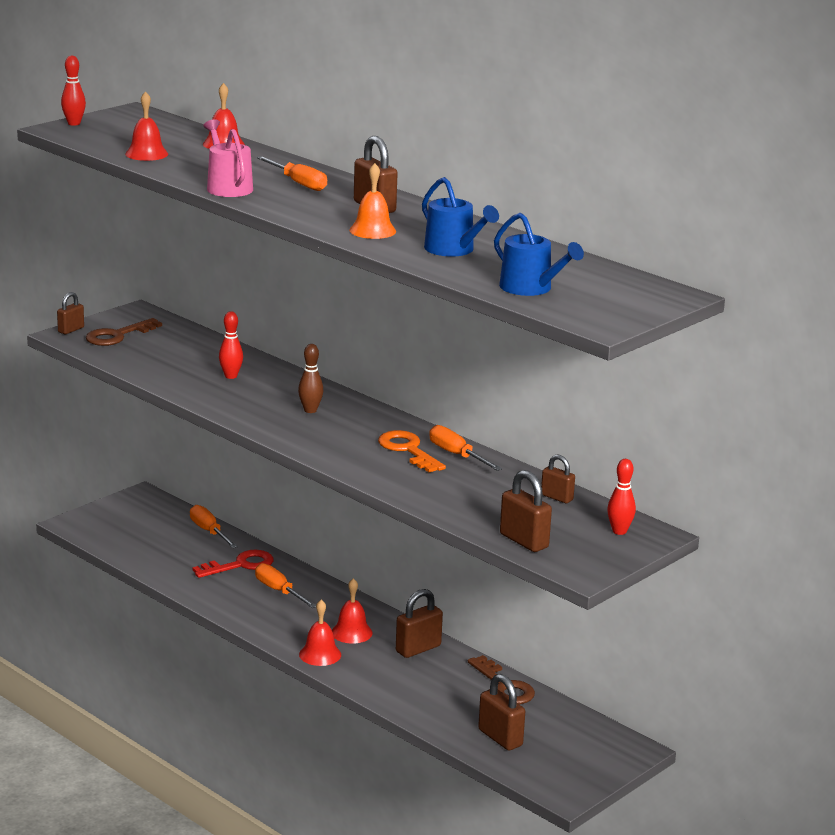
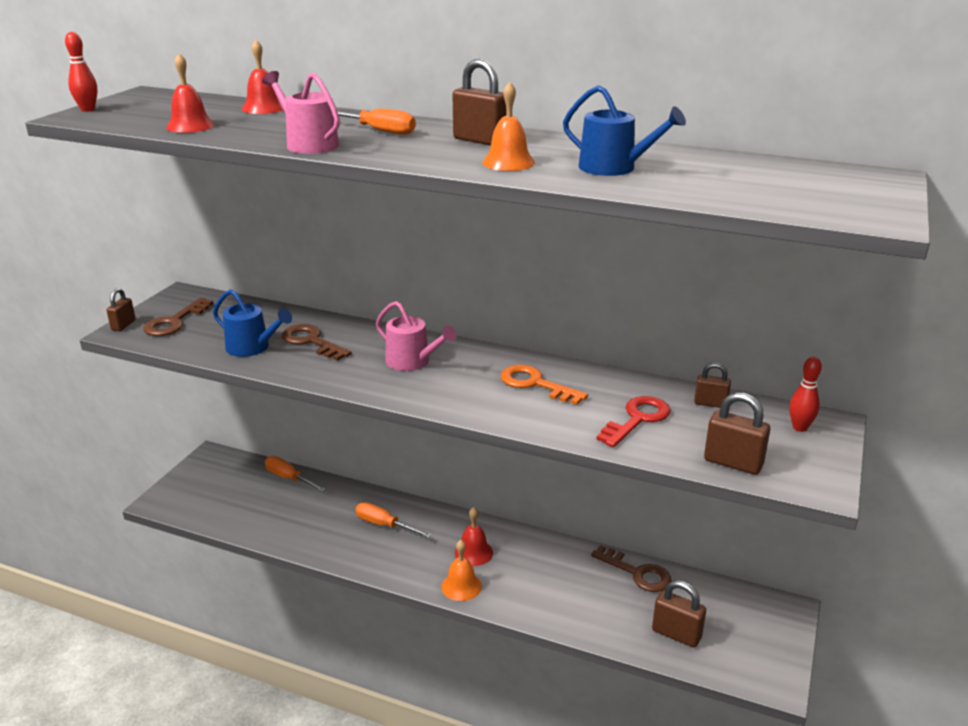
camera: 20 degrees left, 5 degrees up
(231, 376) = (311, 342): red bowling pin -> brown key
(240, 565) = (335, 506): red key -> red key (637, 419)
(310, 410) = (412, 362): brown bowling pin -> pink watering can
(320, 654) = (461, 586): red bell -> orange bell
(418, 649) = (540, 553): brown padlock -> none
(457, 455) = (583, 379): orange screwdriver -> none
(530, 288) = (748, 193): blue watering can -> blue watering can (252, 347)

